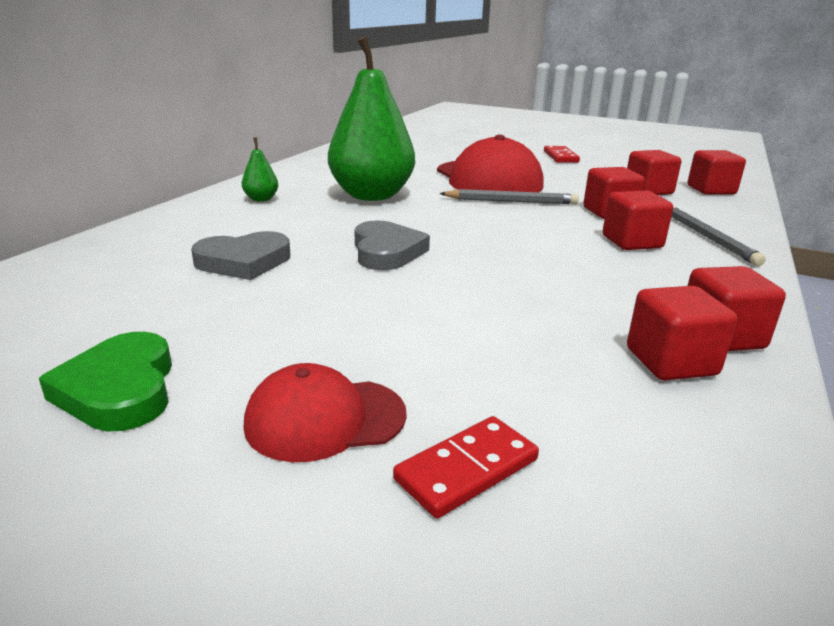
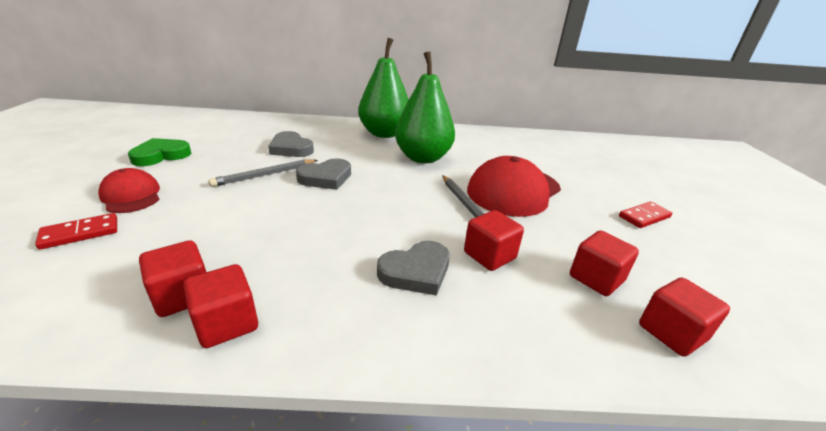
camera: 65 degrees right, 5 degrees up
(261, 199) = (384, 133): green pear -> green pear, size x2.49
(467, 470) = (80, 233): red domino -> red domino turned 60 degrees counterclockwise
(632, 242) = (416, 272): red cube -> grey heart
(708, 237) = (470, 323): grey pencil -> grey pencil (265, 175)

